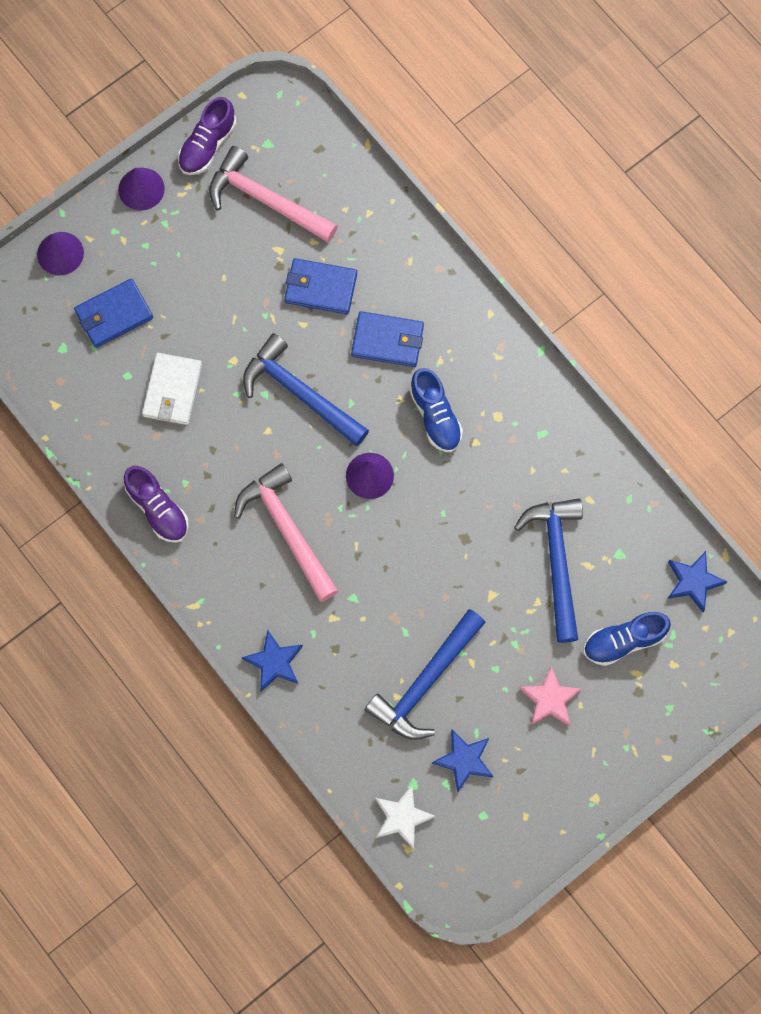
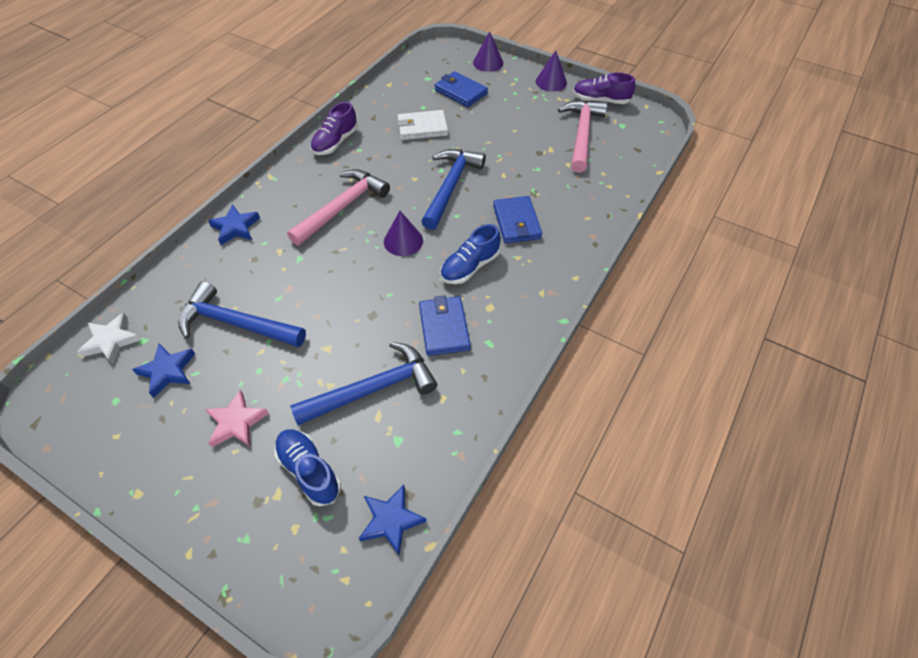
camera: 70 degrees right, 20 degrees down
(320, 288) = (536, 176): blue wallet -> blue wallet (444, 327)

